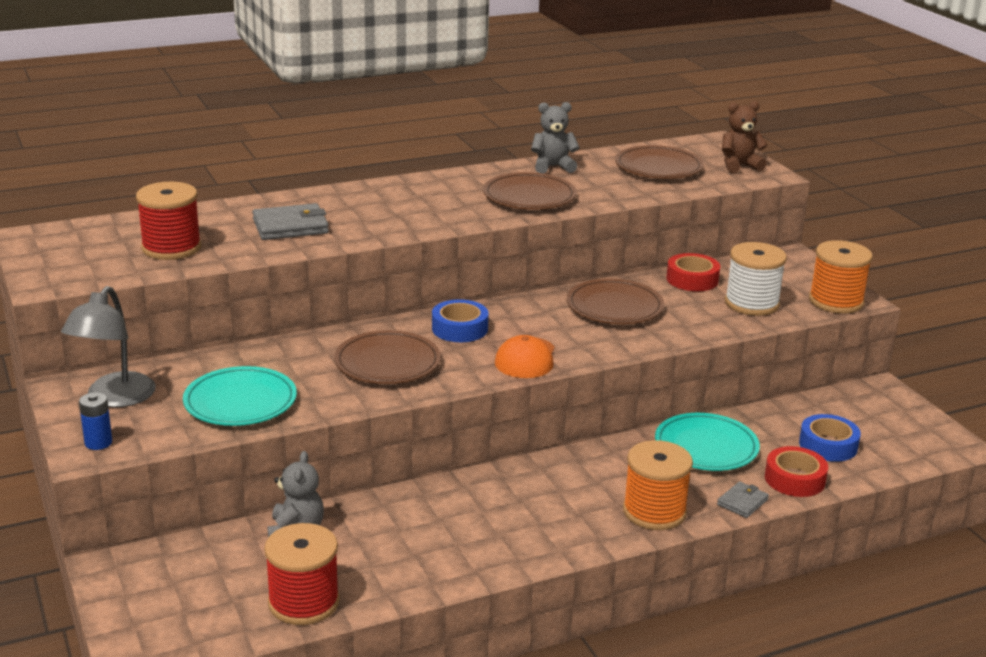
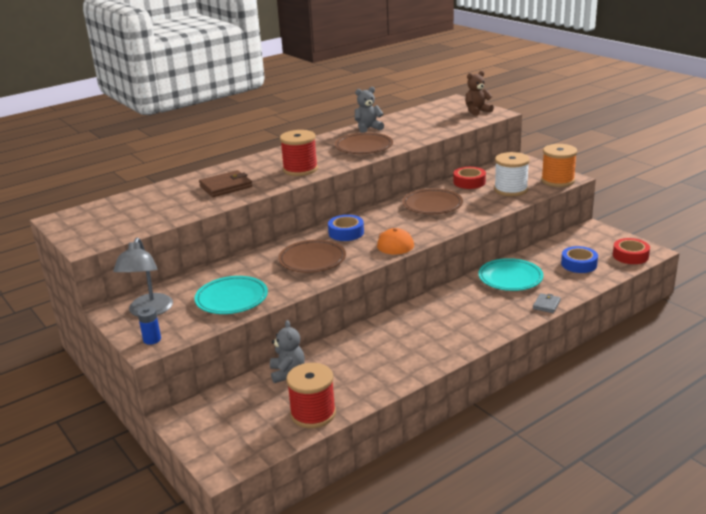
camera: 10 degrees left, 0 degrees up
(171, 248) = (156, 211): red spool -> red spool (300, 169)
(290, 226) = (226, 186): grey wallet -> brown wallet
(654, 512) = (498, 320): orange spool -> none
(658, 168) = (431, 119): brown plate -> none
(794, 479) = (569, 286): red tape -> red tape (630, 256)

